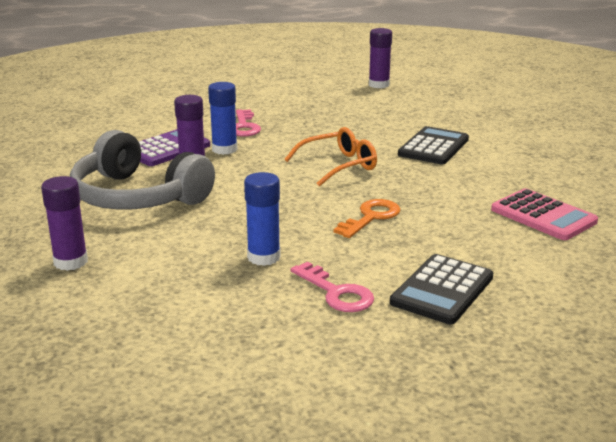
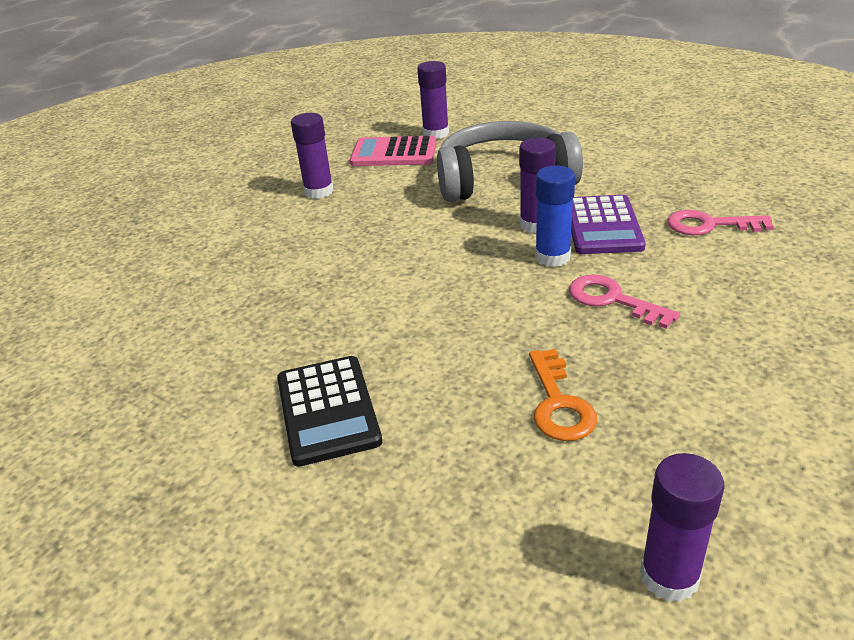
camera: 140 degrees right, 10 degrees up
(263, 257) = (319, 191): blue glue stick -> purple glue stick
(336, 293) = (233, 197): pink key -> pink key (709, 225)
(338, 166) = (399, 304): orange glasses -> none
(371, 217) = (280, 261): orange key -> orange key (559, 403)
(442, 290) = (155, 233): black calculator -> none
(543, 216) = (97, 355): pink calculator -> pink calculator (394, 153)

